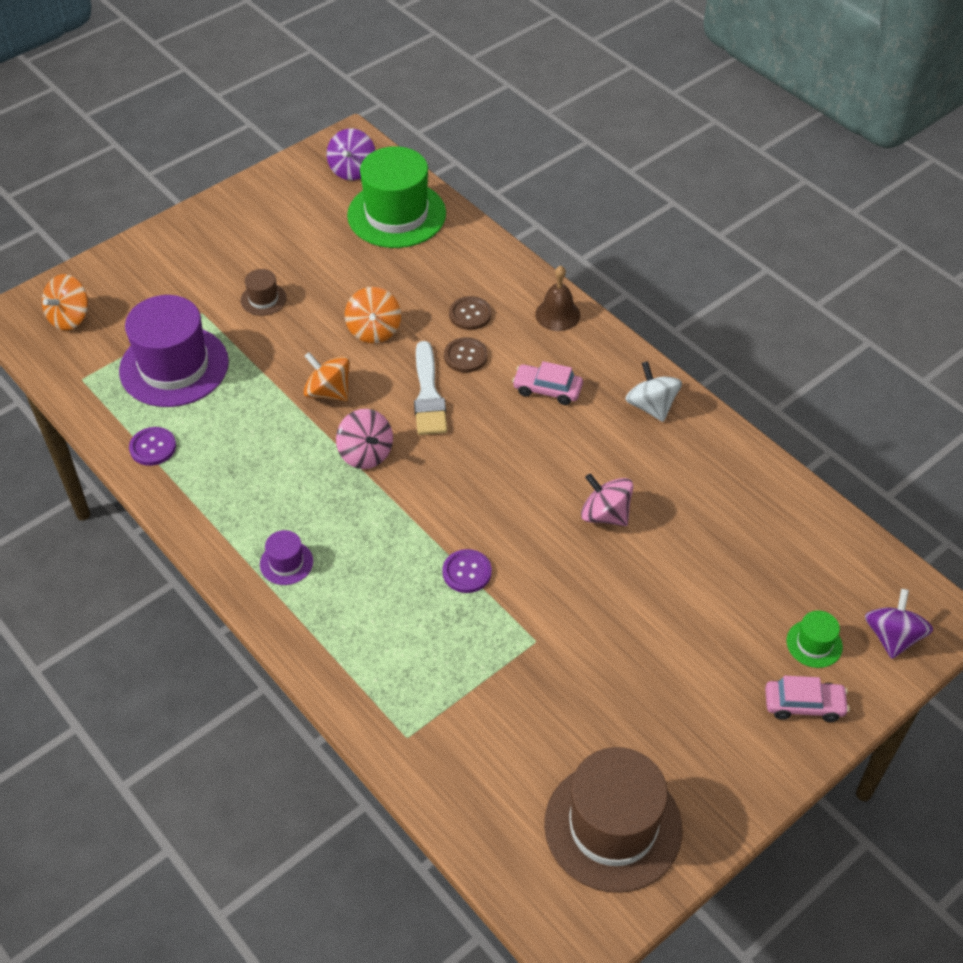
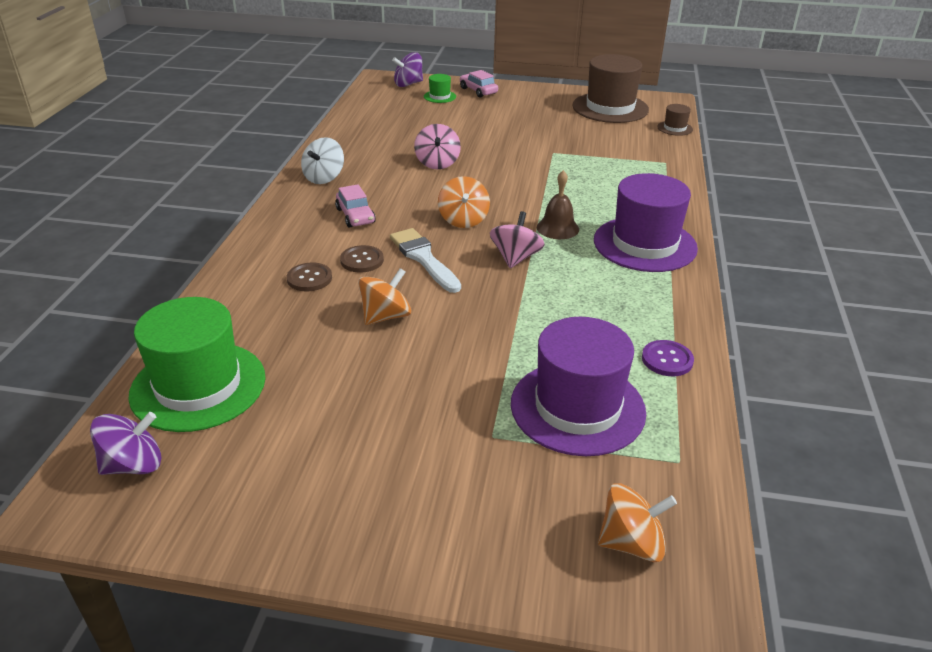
camera: 130 degrees left, 15 degrees down
(263, 299) = (423, 404): brown hat -> brown hat (675, 128)
(286, 563) = (644, 244): purple hat -> purple hat, size x2.27
(328, 392) = (483, 303): orange spinning top -> orange spinning top (463, 220)
(428, 395) = (424, 258): white brush -> white brush turned 75 degrees counterclockwise
(467, 572) = (545, 186): purple button -> none
(557, 314) = (265, 241): brown bell -> brown bell (557, 228)

